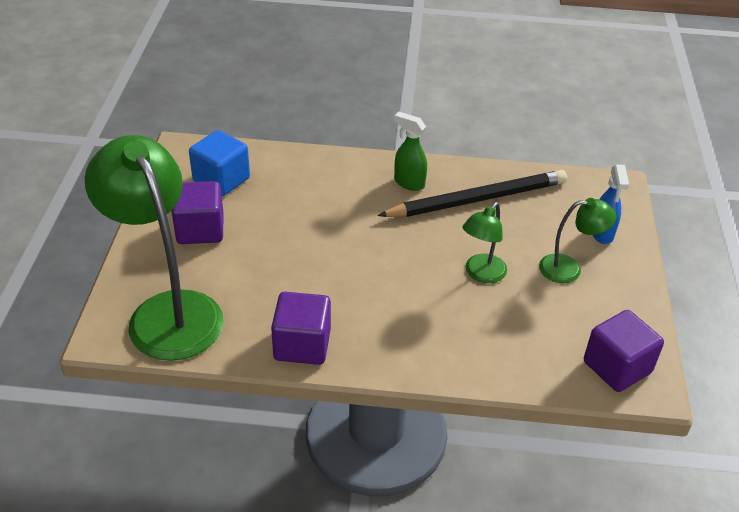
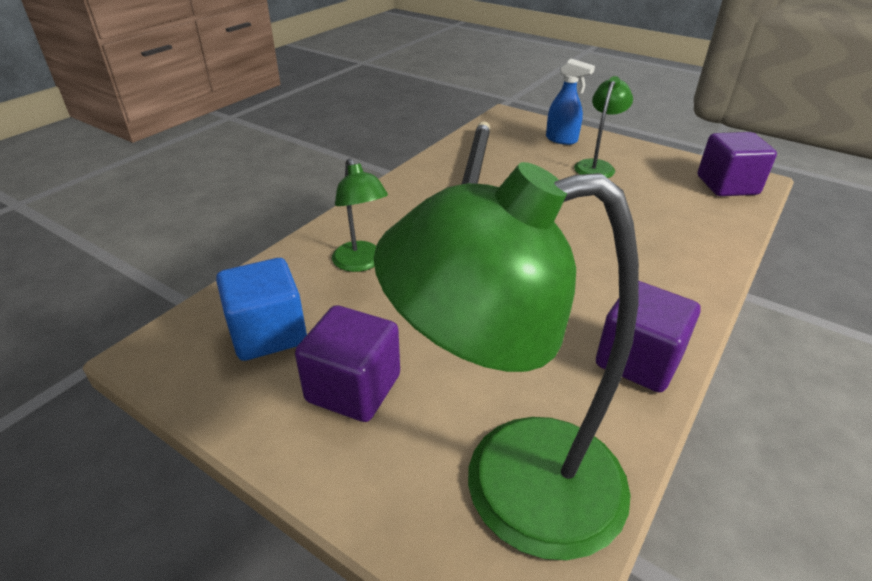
camera: 60 degrees left, 5 degrees down
(408, 183) = (414, 202): green spray bottle -> none
(481, 274) = (579, 207): green lamp -> green lamp (361, 263)

